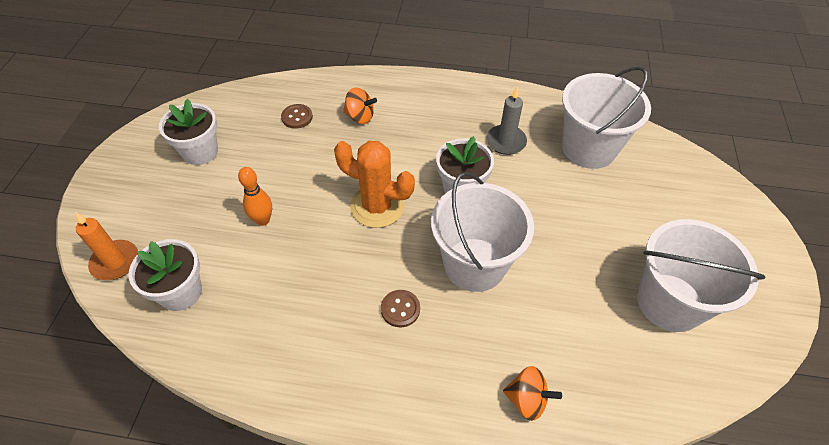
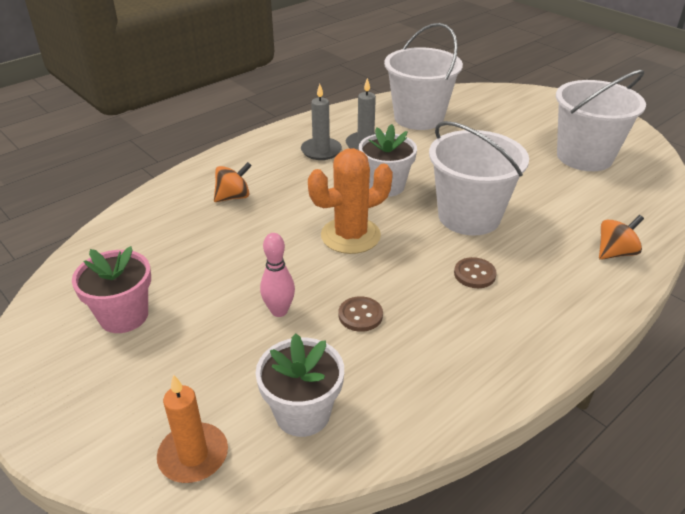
camera: 50 degrees left, 15 degrees down
(200, 152) = (124, 316): white flower pot -> pink flower pot
(263, 220) = (279, 311): orange bowling pin -> pink bowling pin
(297, 117) = (177, 231): brown button -> brown button (360, 315)
(467, 122) = (321, 151): none -> grey candle

